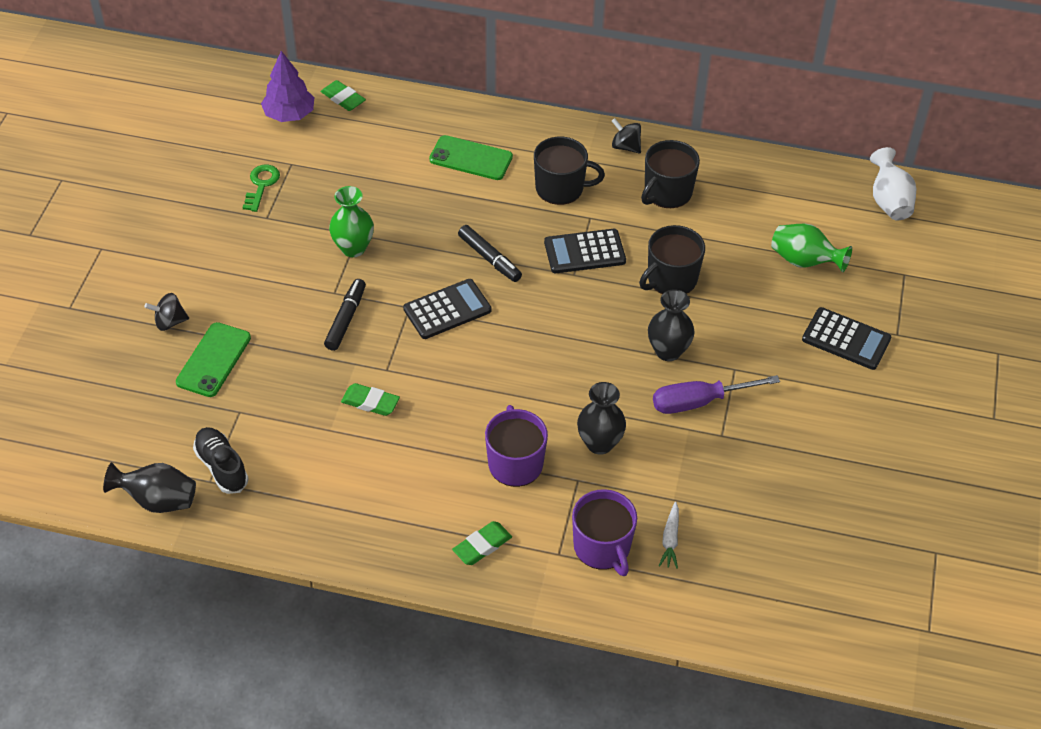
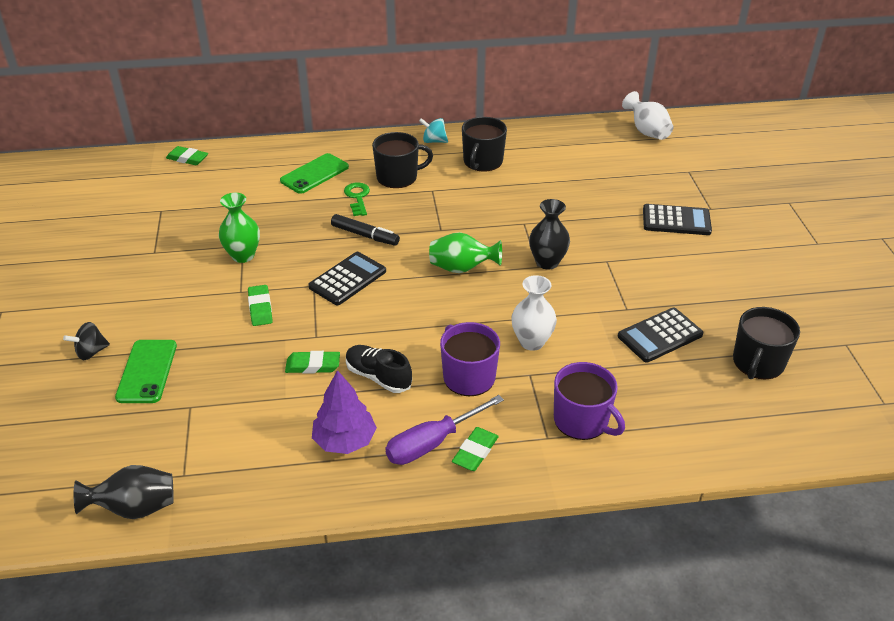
camera: 20 degrees left, 10 degrees down
(222, 467) = (191, 459): black shoe -> black shoe (378, 377)
(261, 185) = (139, 231): green key -> green key (357, 197)
(289, 115) = (145, 178): purple tree -> purple tree (344, 441)
(346, 319) = (260, 308): black marker -> green eraser
(471, 158) = (314, 174): green phone -> green phone turned 45 degrees counterclockwise
(584, 252) = (441, 213): black calculator -> black calculator (660, 335)
(599, 443) = (531, 342): black vase -> white vase
(625, 147) = (434, 141): black spinning top -> turquoise spinning top
(670, 539) = (635, 397): white carrot -> none
(671, 279) = (519, 214): black mug -> black mug (758, 363)
(699, 402) = (594, 290): purple screwdriver -> purple screwdriver (432, 443)
(804, 261) = (612, 180): green vase -> green vase (462, 268)

